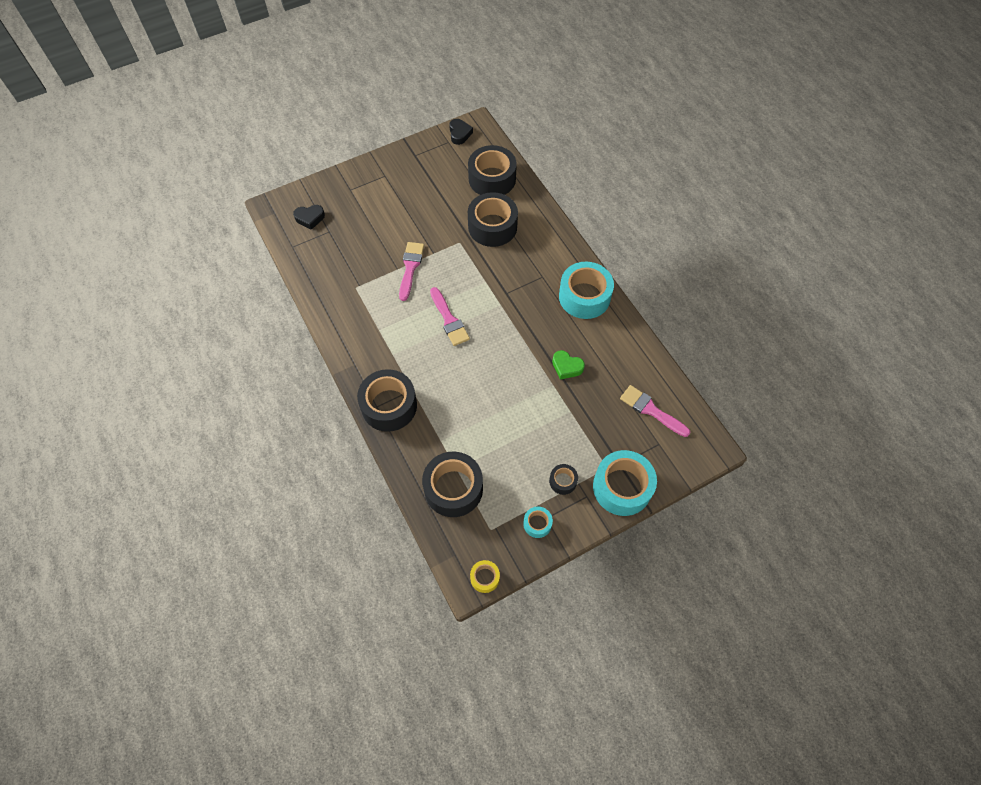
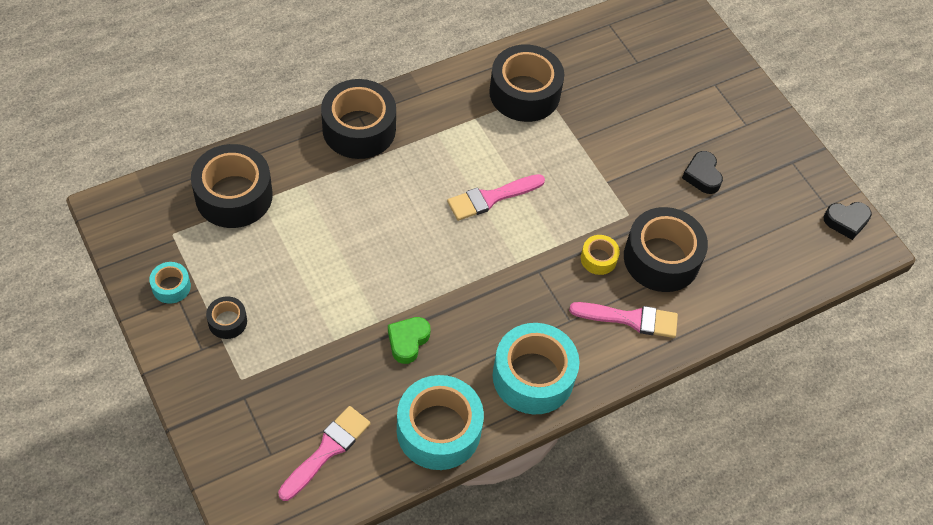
camera: 85 degrees right, 5 degrees down
(310, 218) = (658, 41): black heart -> black heart (702, 176)
(410, 268) = (579, 154): pink brush -> pink brush (630, 319)
(485, 578) = (110, 225): yellow tape -> yellow tape (598, 259)
(492, 179) = (757, 262): black tape -> black tape (524, 93)
(622, 487) = (208, 395): turquoise tape -> turquoise tape (438, 430)

